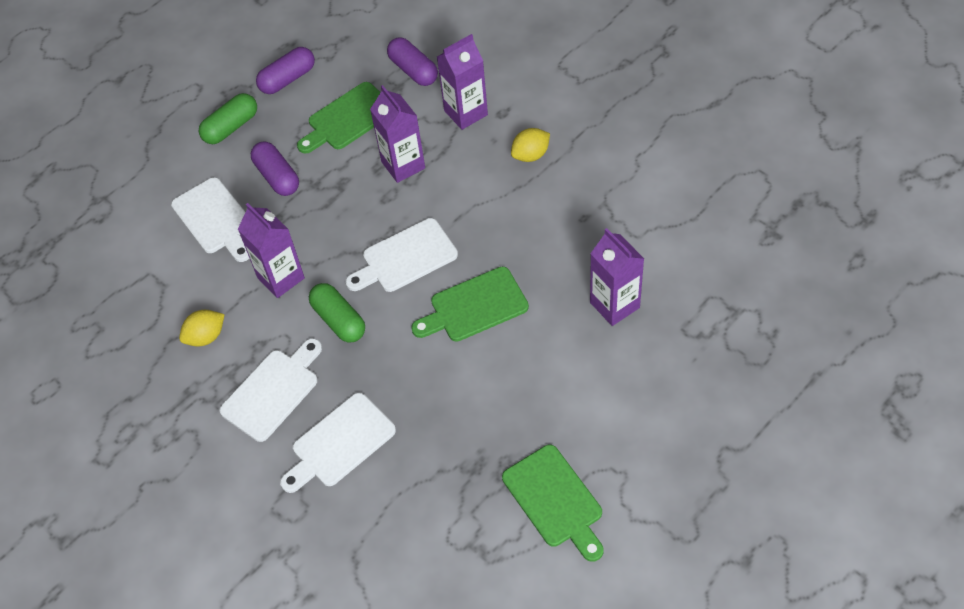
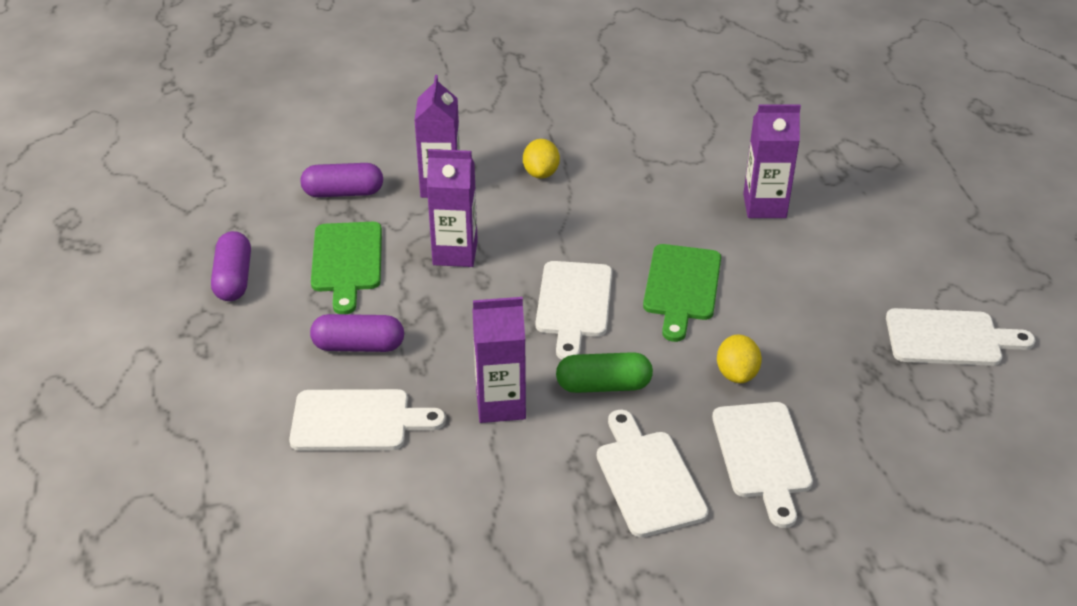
camera: 60 degrees left, 15 degrees down
(206, 337) = (517, 502): yellow lemon -> yellow lemon (736, 374)
(231, 127) = (242, 350): green capsule -> none
(555, 500) = (949, 338): green cutting board -> white cutting board

